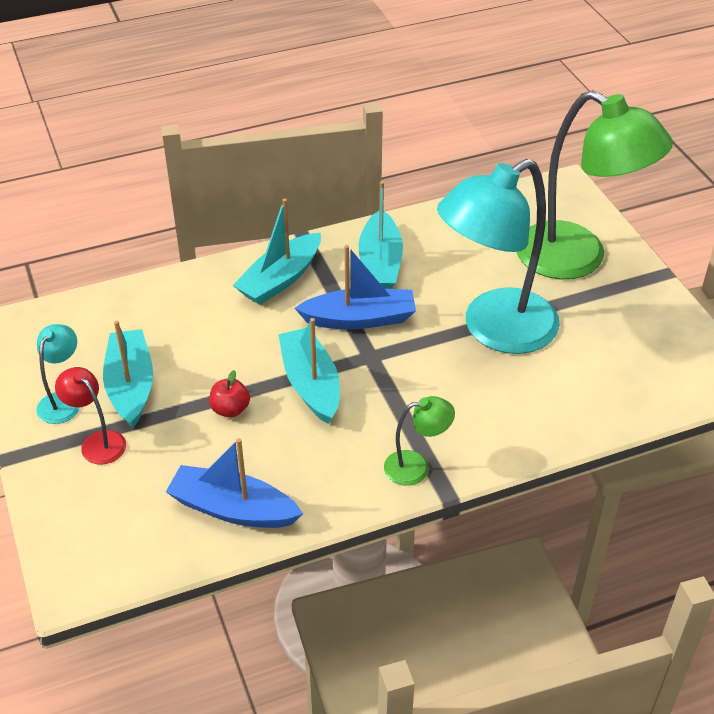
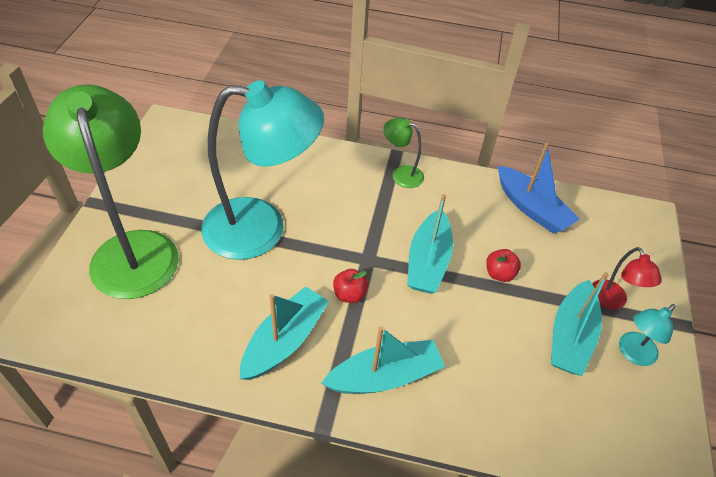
camera: 150 degrees left, 5 degrees up
(360, 319) = (349, 294): blue boat -> red apple

